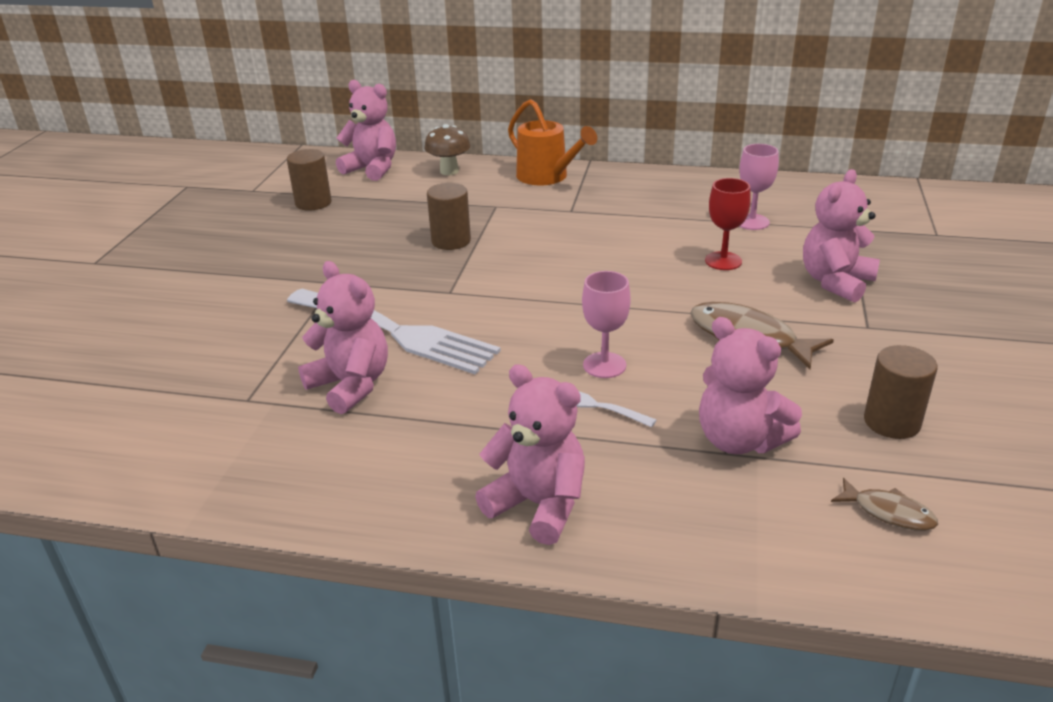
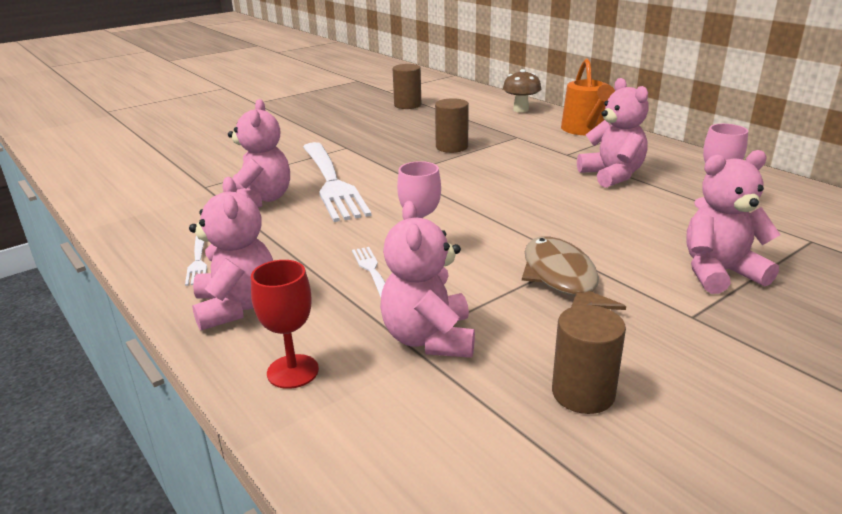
camera: 40 degrees right, 5 degrees down
(372, 169) = (473, 97): pink teddy bear -> pink teddy bear (612, 175)
(410, 484) = (198, 261): none -> white fork
(723, 261) = (635, 222): red goblet -> red goblet (293, 371)
(888, 512) = (455, 453): brown fish -> none

